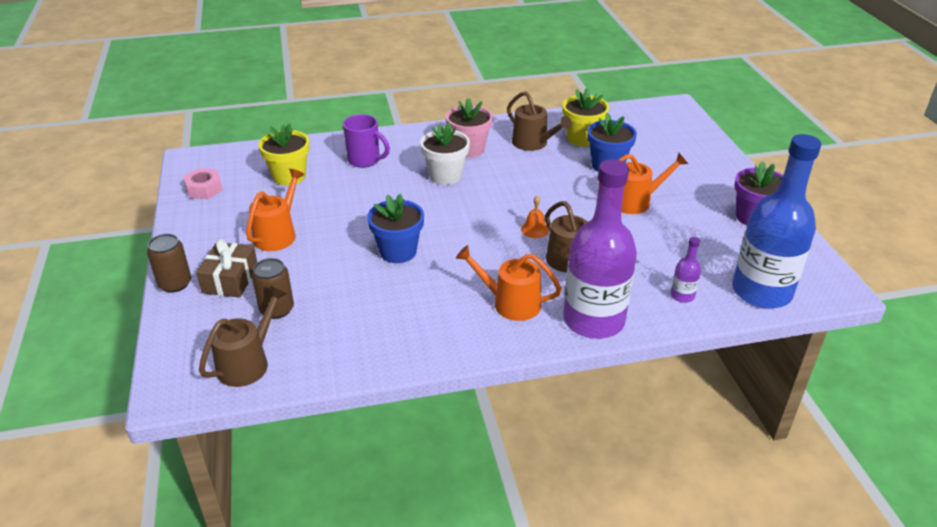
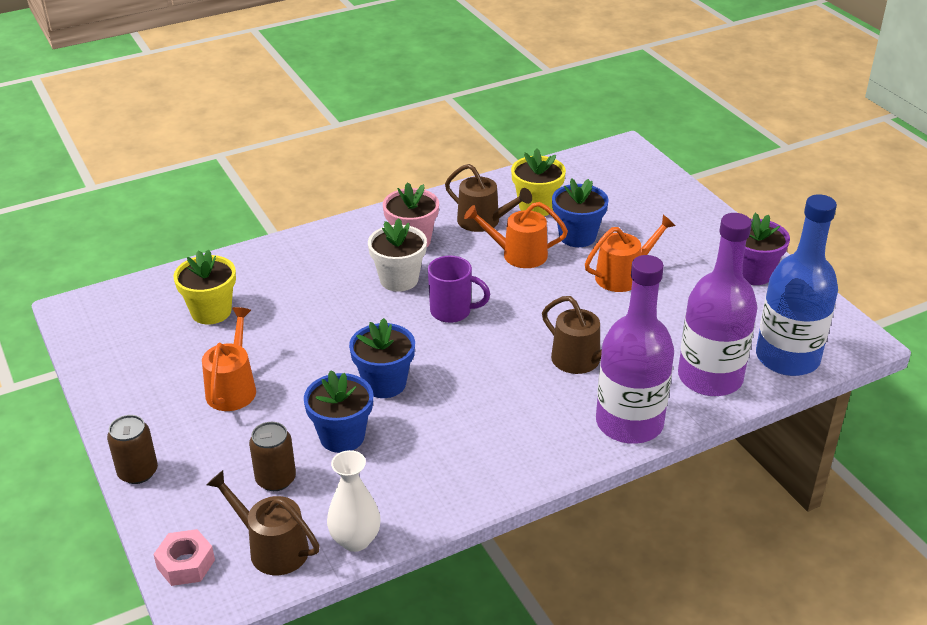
camera: 15 degrees left, 0 degrees up
(204, 189) = (112, 346): pink nut -> pink nut (186, 564)
(230, 279) = (203, 454): brown gift -> none
(247, 363) = (272, 548): brown watering can -> brown watering can turned 75 degrees counterclockwise
(317, 370) = (355, 540): none -> white vase
(345, 286) = (342, 436): none -> blue flower pot
(365, 160) = (295, 275): purple mug -> purple mug (452, 312)
(510, 303) = (534, 421): orange watering can -> orange watering can (518, 255)
(535, 229) = (527, 329): orange bell -> none
(682, 296) = (710, 377): purple bottle -> purple bottle, size x2.47

